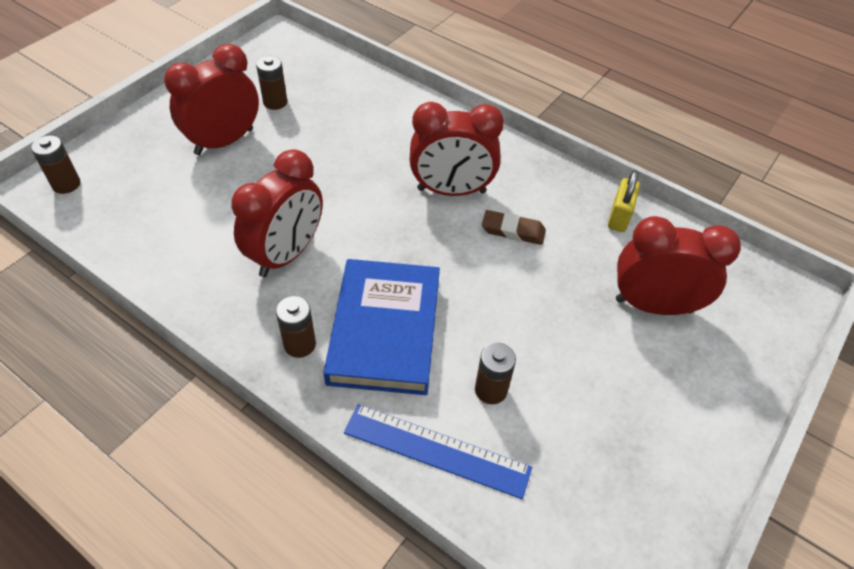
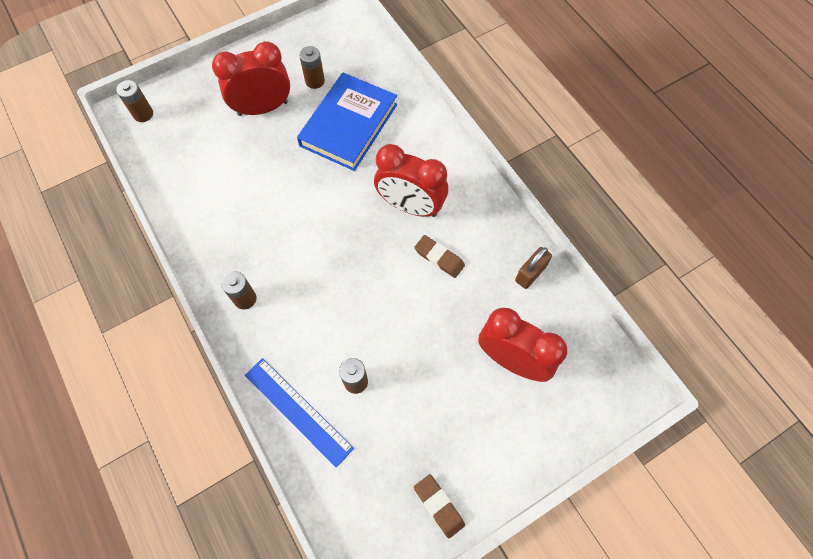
camera: 25 degrees right, 15 degrees up
(286, 254) = (266, 223): red clock -> none
(385, 330) = (306, 308): blue book -> blue book (348, 125)
(619, 217) = (530, 273): yellow padlock -> brown padlock
(672, 494) = (438, 506): none -> brown eraser

